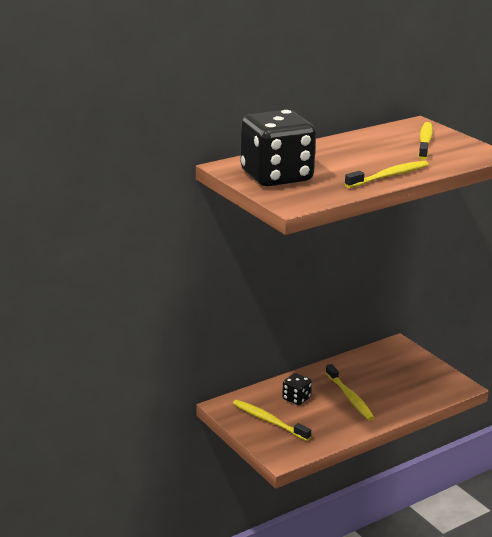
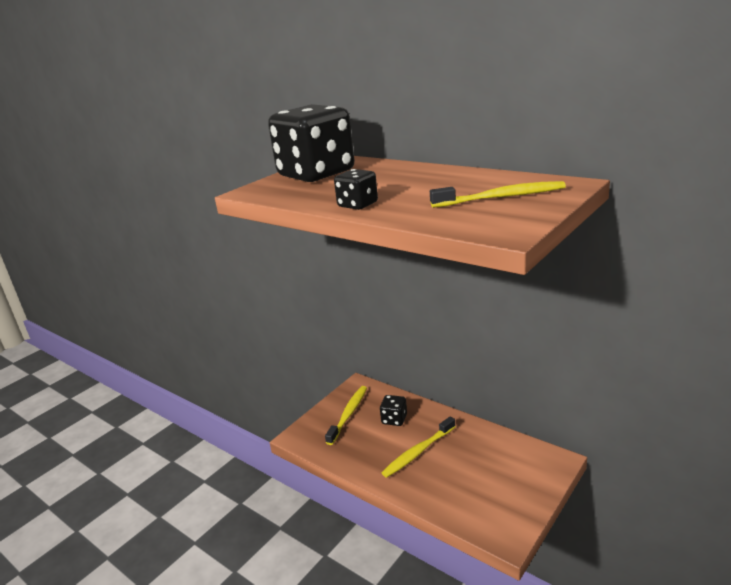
camera: 75 degrees right, 0 degrees up
(389, 176) = (357, 205): yellow toothbrush -> black dice

